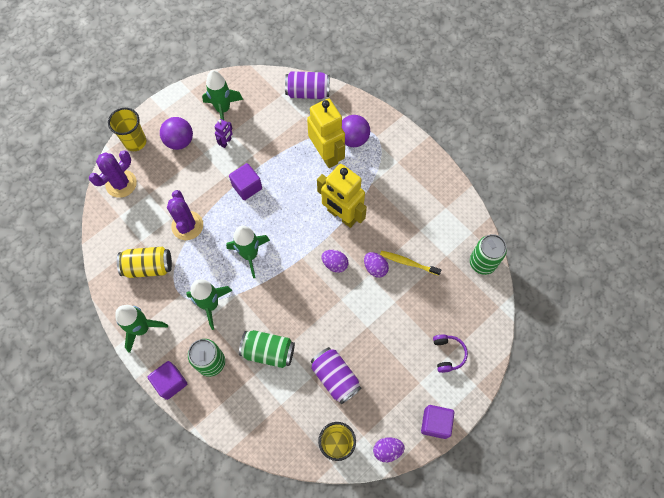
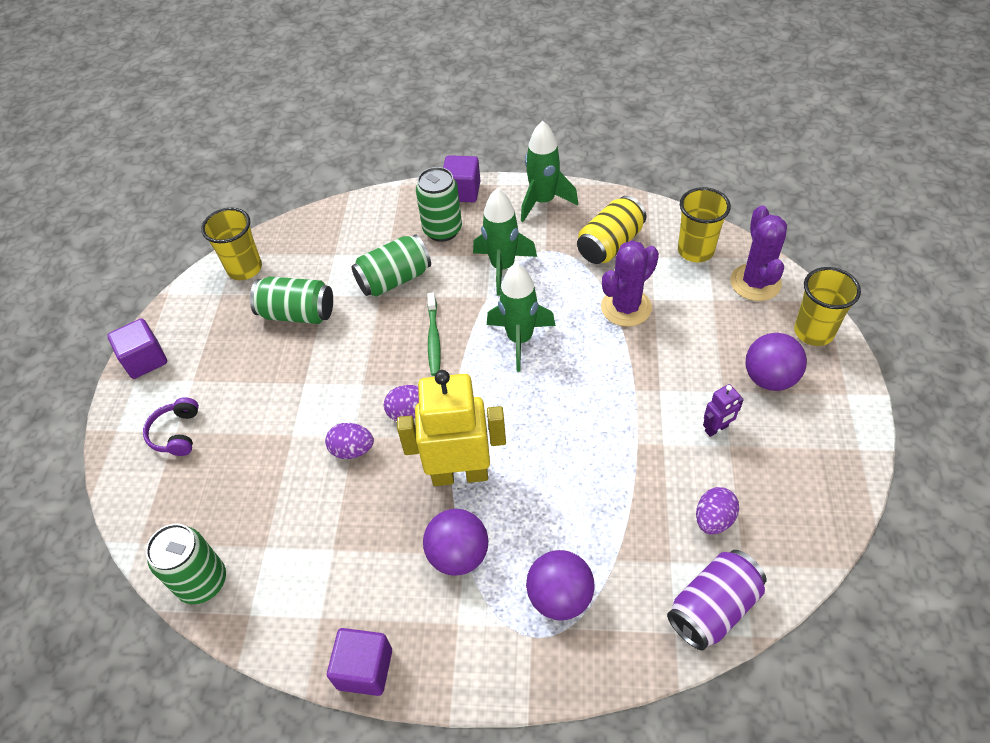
camera: 140 degrees right, 15 degrees down
(119, 224) = (695, 251): none -> yellow cup
(187, 225) = (626, 307): purple cactus -> purple cactus turned 75 degrees counterclockwise
(223, 110) = (782, 465): green rocket -> none
(226, 142) = (716, 429): purple robot -> purple robot turned 105 degrees counterclockwise
(247, 187) = (618, 401): purple cube -> purple cube (365, 669)
(286, 293) = (434, 339): none -> green toothbrush
(327, 154) = (570, 536): yellow robot -> none
(335, 377) = (297, 313): purple can -> green can
(374, 184) = (458, 555): none -> purple ball
(387, 450) = (185, 302): purple egg -> purple egg (713, 519)
(408, 263) = (313, 492): yellow toothbrush -> none
(448, 354) = (176, 433): purple headphones -> purple headphones turned 45 degrees clockwise

